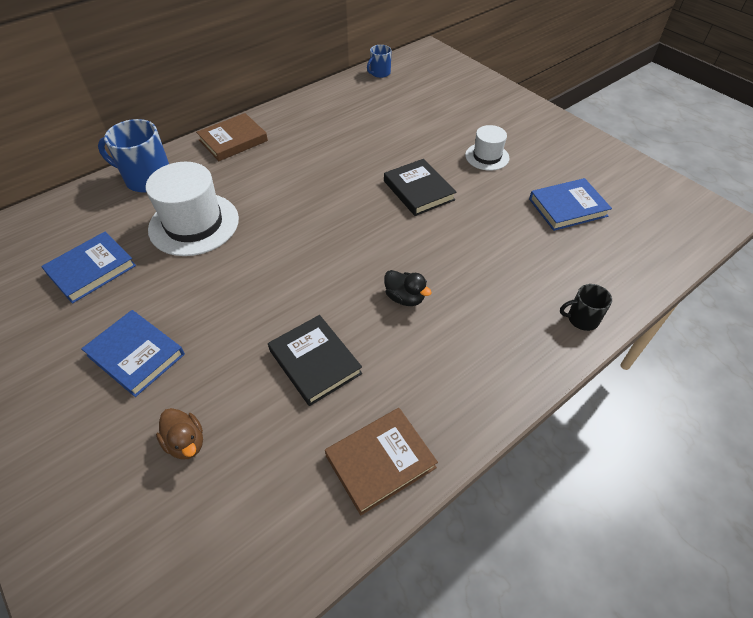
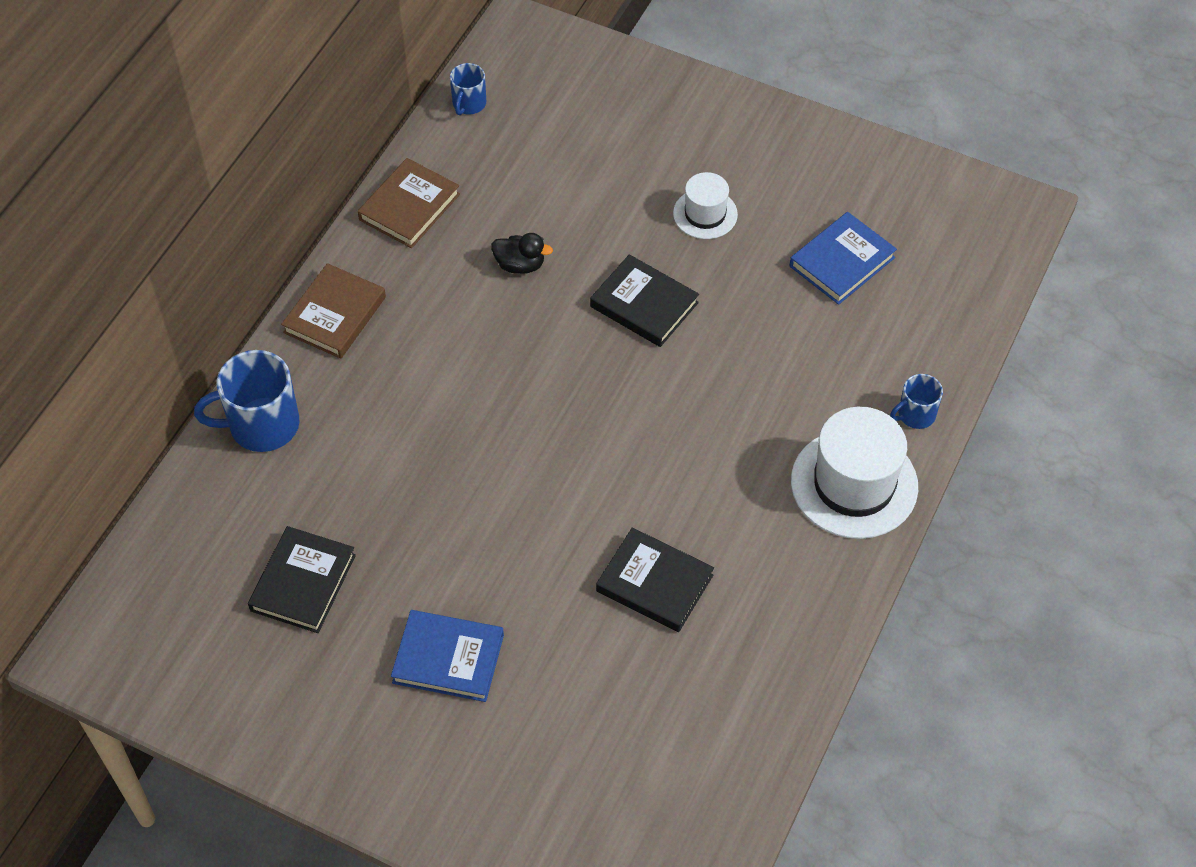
camera: 25 degrees left, 5 degrees up
(91, 270) = (303, 582): blue book -> black book
(186, 442) = (576, 721): brown duck -> none
(194, 224) = (383, 468): white hat -> white hat (854, 484)
(380, 461) = (782, 655): brown book -> brown book (409, 207)
(405, 298) = (709, 466): black duck -> black duck (520, 265)
(582, 319) = (915, 414): black mug -> blue mug

